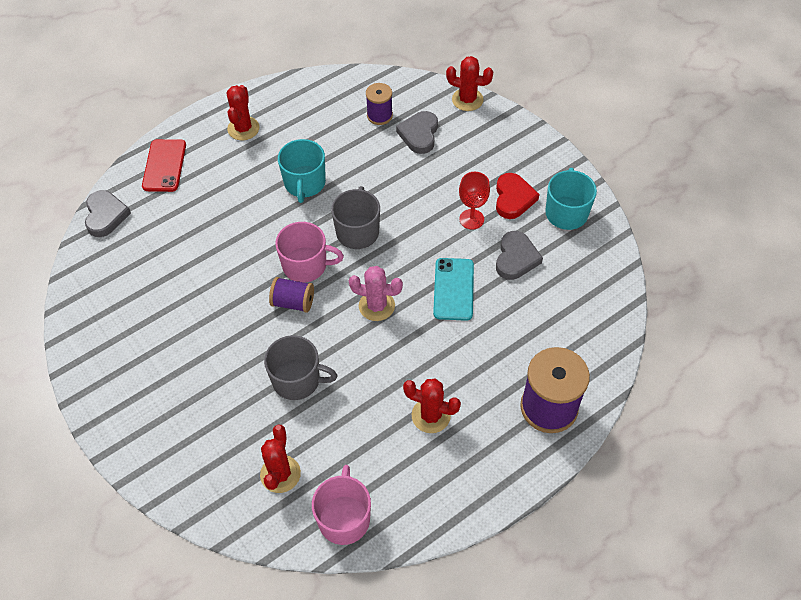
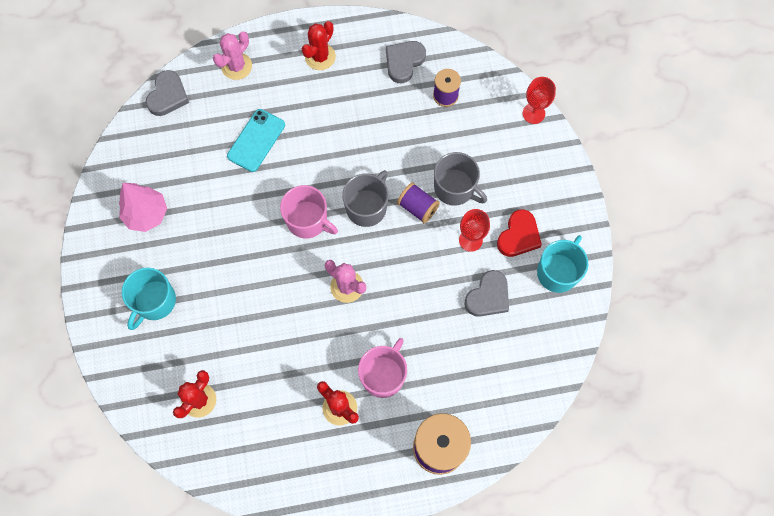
camera: 25 degrees right, 15 degrees up
(135, 326) = (146, 214): none -> pink tree
(164, 166) = (236, 66): red phone -> pink cactus
(293, 302) = (281, 251): purple spool -> purple spool (418, 207)
(297, 380) = (250, 324): grey mug -> grey mug (455, 188)
(304, 183) = (345, 138): turquoise mug -> turquoise mug (154, 301)
(344, 518) = (229, 461): pink mug -> pink mug (383, 375)
(419, 134) = (470, 131): grey heart -> grey heart (404, 62)
(453, 289) = (419, 301): turquoise phone -> turquoise phone (256, 140)
(467, 100) = (533, 113): red cactus -> red goblet

